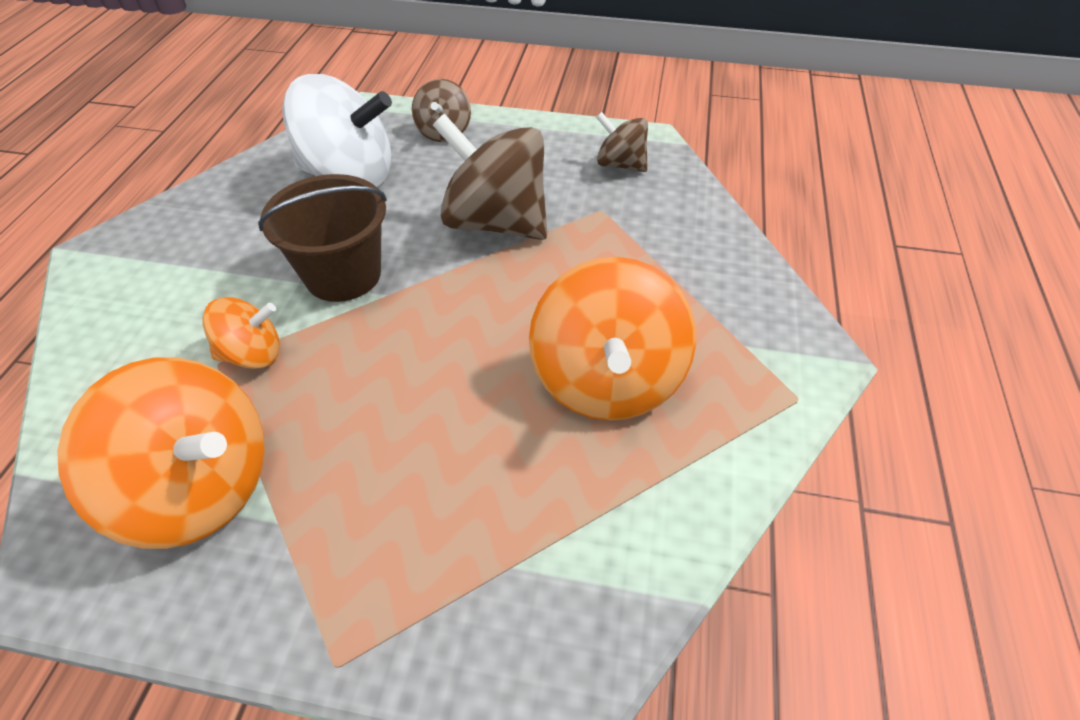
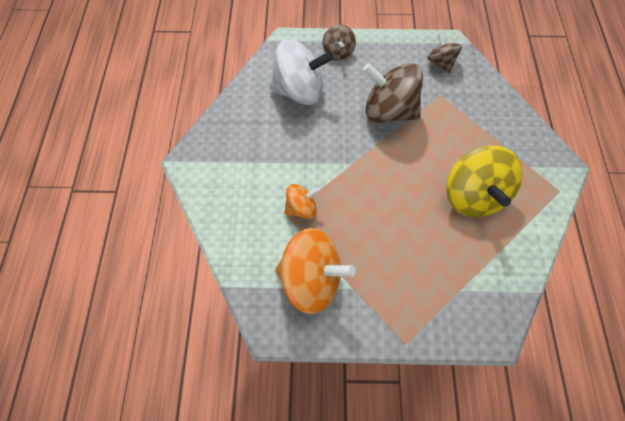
camera: 10 degrees left, 15 degrees up
(343, 274) = (324, 155): brown bucket -> none
(606, 380) = (472, 195): orange spinning top -> yellow spinning top
(620, 164) = (440, 63): brown spinning top -> brown spinning top turned 45 degrees clockwise

